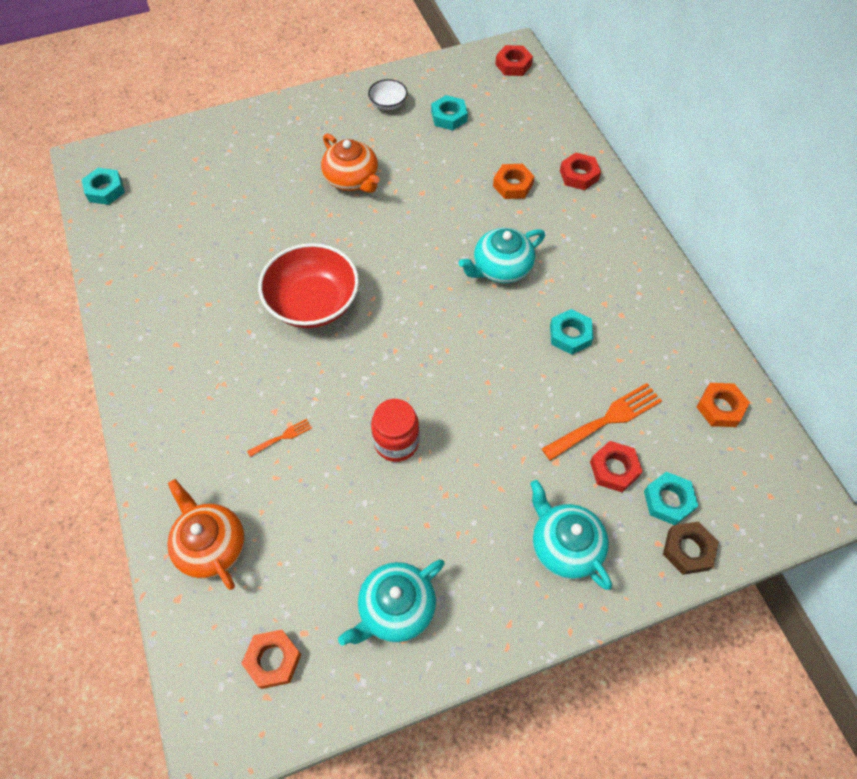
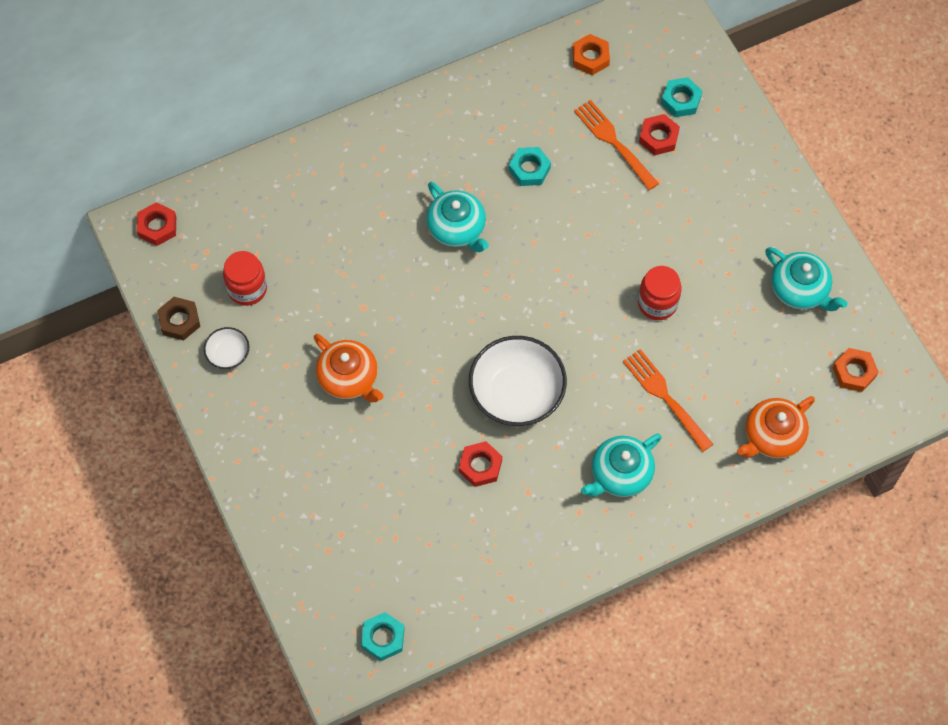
camera: 95 degrees left, 5 degrees up
(281, 437) = (666, 397): orange fork -> orange fork, size x2.05
(313, 303) = (517, 393): red bowl -> white bowl
(352, 179) = (349, 378): orange teapot -> orange teapot turned 90 degrees clockwise
(449, 117) = (247, 289): turquoise nut -> red jar
(512, 185) = (347, 221): orange nut -> none
(565, 545) = (730, 173): turquoise teapot -> turquoise teapot (620, 474)
(579, 175) = (329, 161): red nut -> red nut (480, 466)
(688, 550) = (720, 89): brown nut -> brown nut (179, 321)

